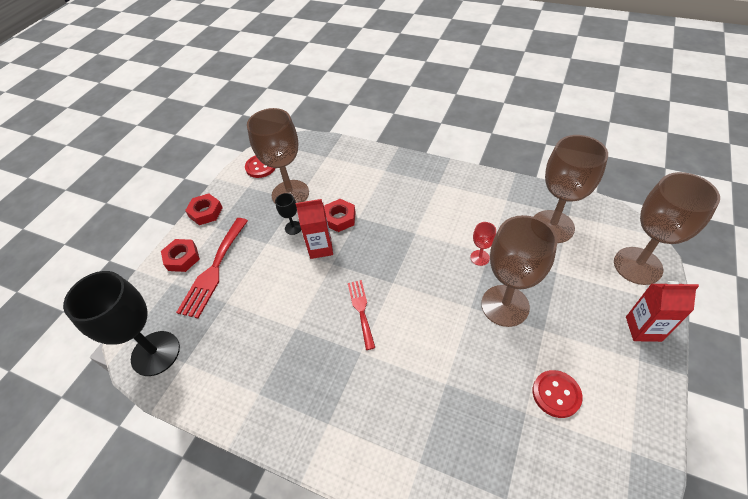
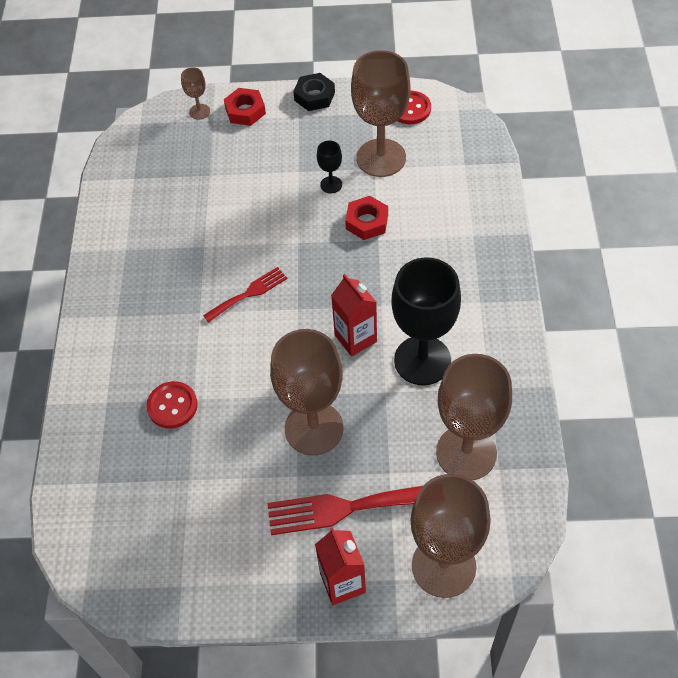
camera: 65 degrees right, 5 degrees up
(155, 289) = (199, 111): none -> brown goblet
(155, 353) = (134, 151): black goblet -> black goblet (422, 360)
(205, 212) = (314, 96): red nut -> black nut
(214, 270) = (242, 145): red fork -> red fork (346, 508)
(320, 248) = (314, 222): red carton -> red carton (355, 338)
(480, 257) = (374, 384): red goblet -> none
(556, 394) = (220, 504): red button -> red button (172, 406)

